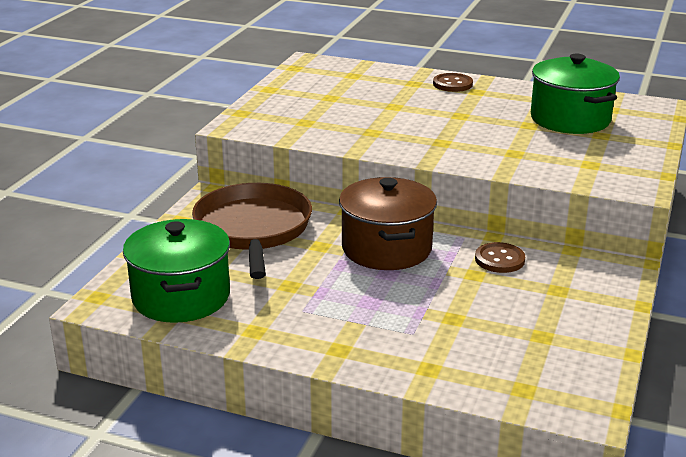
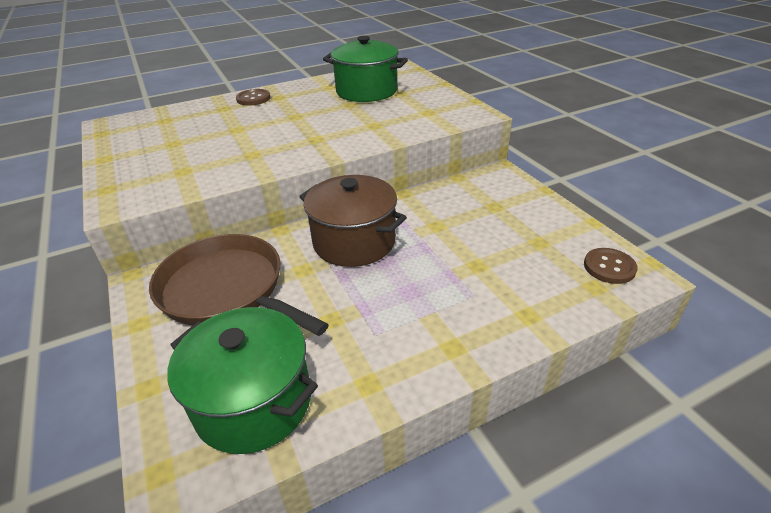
camera: 45 degrees left, 10 degrees up
(499, 259) = (433, 206): brown button -> brown button (609, 267)

